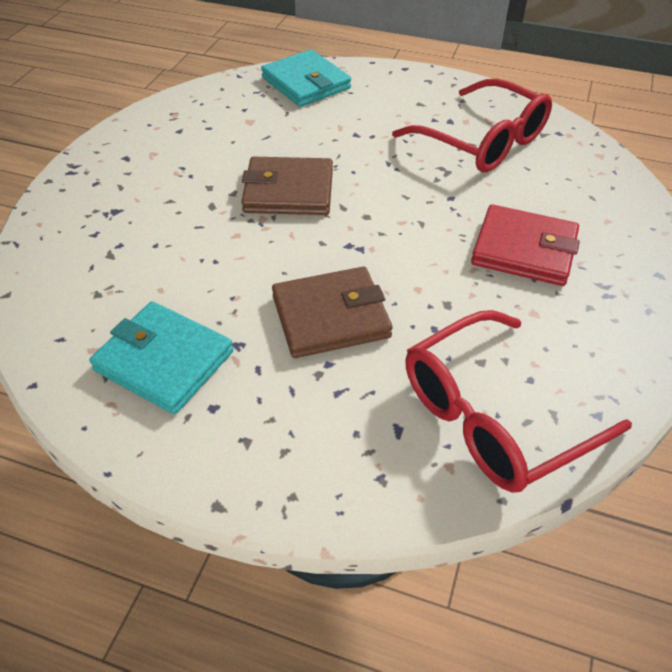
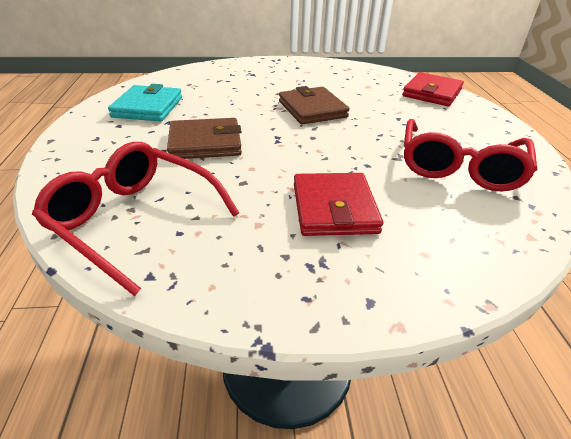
camera: 65 degrees right, 10 degrees down
(306, 83) = (432, 93): turquoise wallet -> red wallet
(331, 316) = (205, 143): brown wallet -> brown wallet turned 60 degrees counterclockwise

